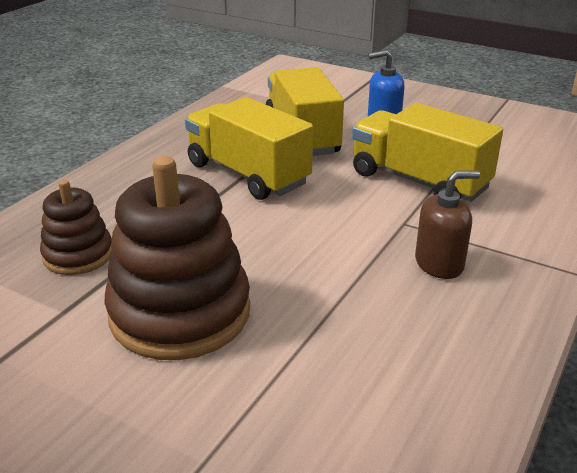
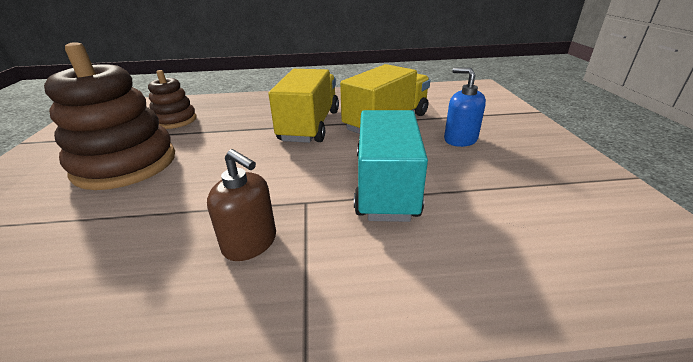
camera: 55 degrees right, 0 degrees up
(419, 181) = (385, 185): yellow truck -> turquoise truck

